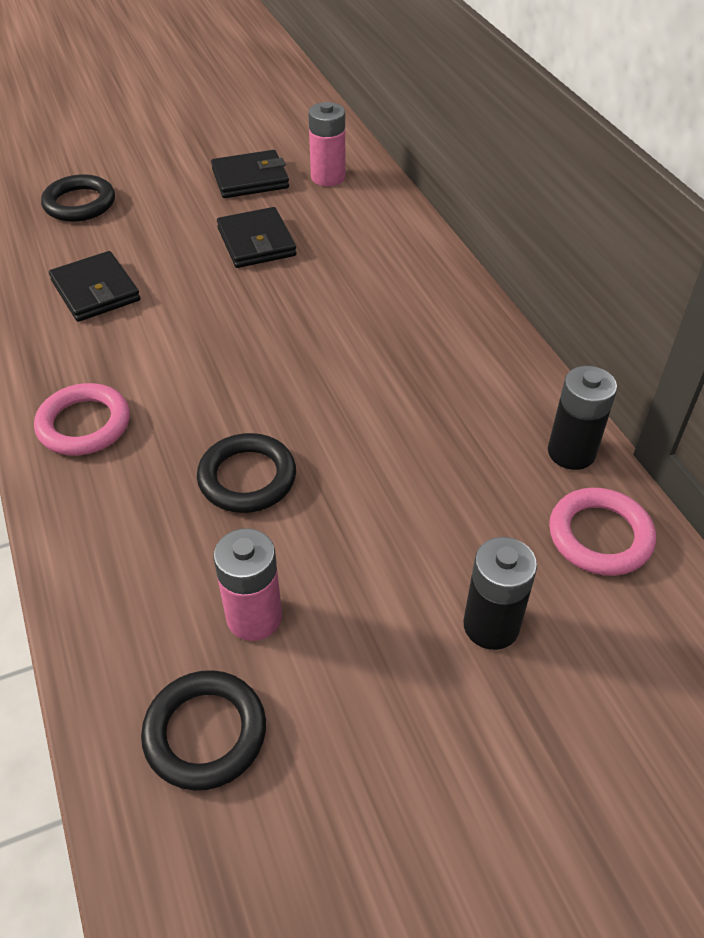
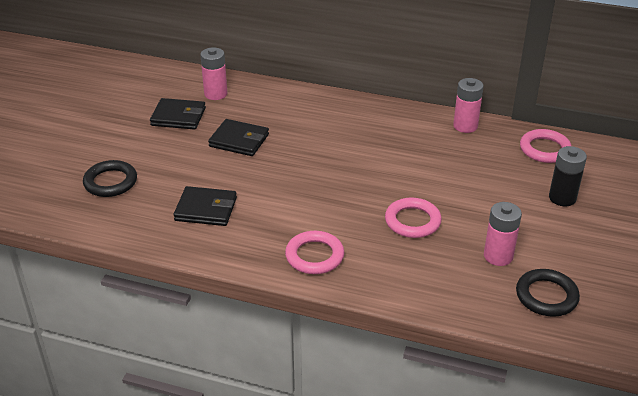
camera: 50 degrees left, 10 degrees down
(247, 478) = (412, 221): black ring -> pink ring
(250, 179) = (178, 117): black wallet -> black wallet turned 75 degrees clockwise
(542, 414) = (465, 126): none -> pink battery
(571, 452) = (494, 131): black battery -> none

